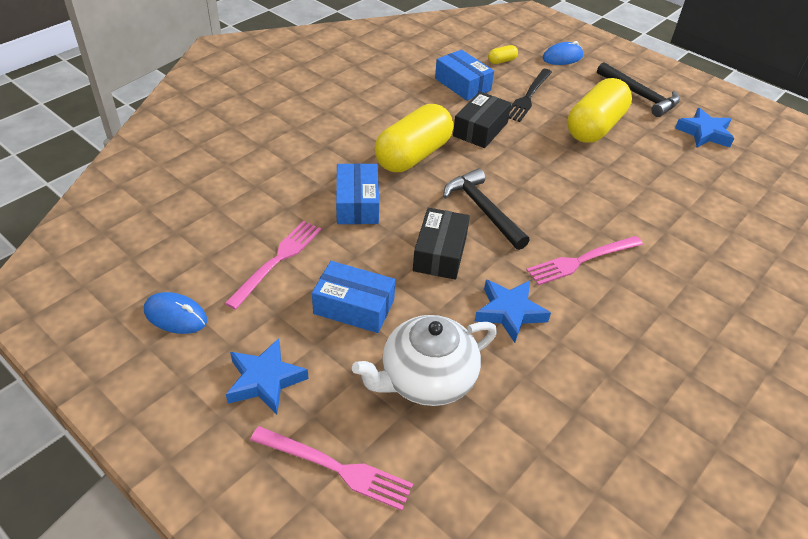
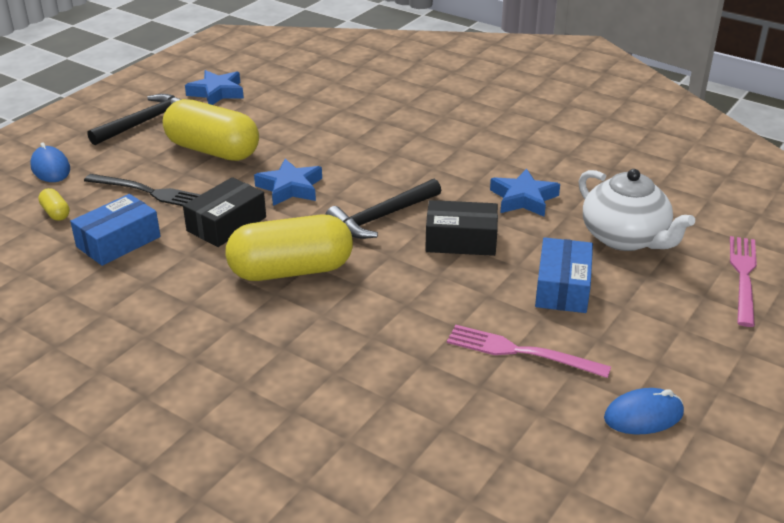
camera: 95 degrees left, 10 degrees down
(175, 316) = (643, 416): blue mouse -> blue mouse turned 60 degrees clockwise
(265, 380) = (685, 331): blue star -> blue star (290, 188)
(357, 204) = (399, 304): blue box -> none
(413, 155) = (291, 270): yellow capsule -> yellow capsule turned 45 degrees counterclockwise
(480, 129) = (226, 224): black box -> black box turned 75 degrees counterclockwise
(582, 260) = (438, 162): pink fork -> none

